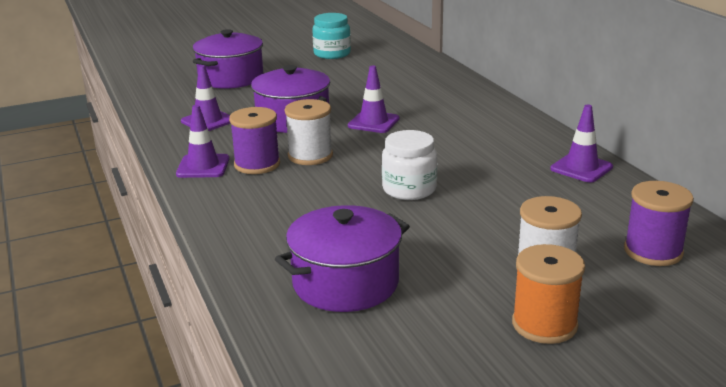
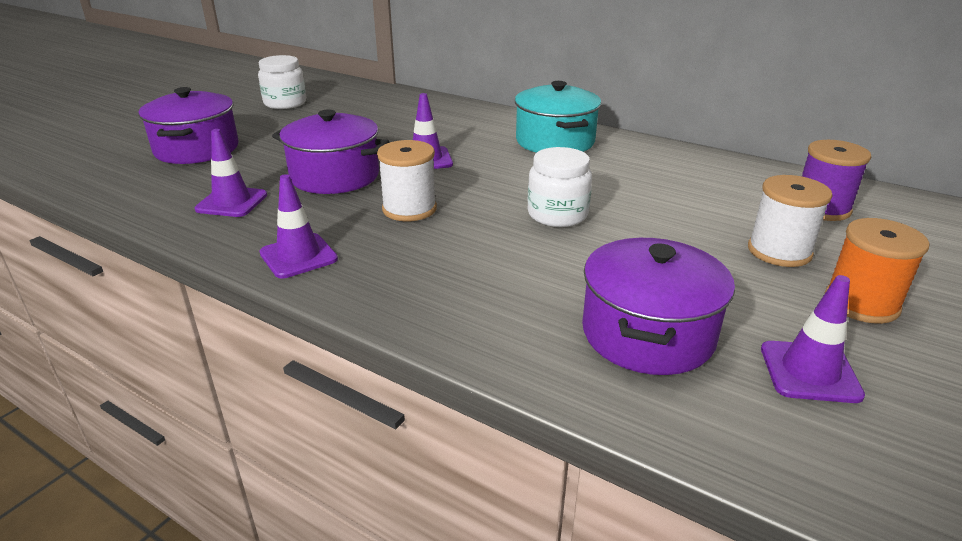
camera: 35 degrees left, 5 degrees up
(257, 164) = (362, 235): purple spool -> none
(332, 54) = (285, 103): turquoise jar -> white jar
(500, 132) = (555, 141): none -> turquoise pot
(581, 168) = (664, 155): purple traffic cone -> purple traffic cone (809, 372)

